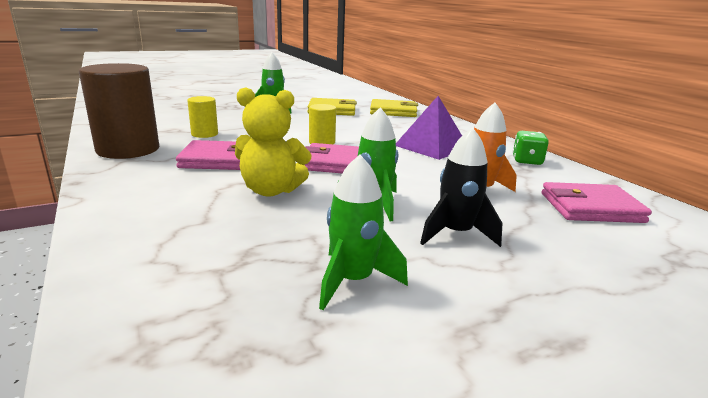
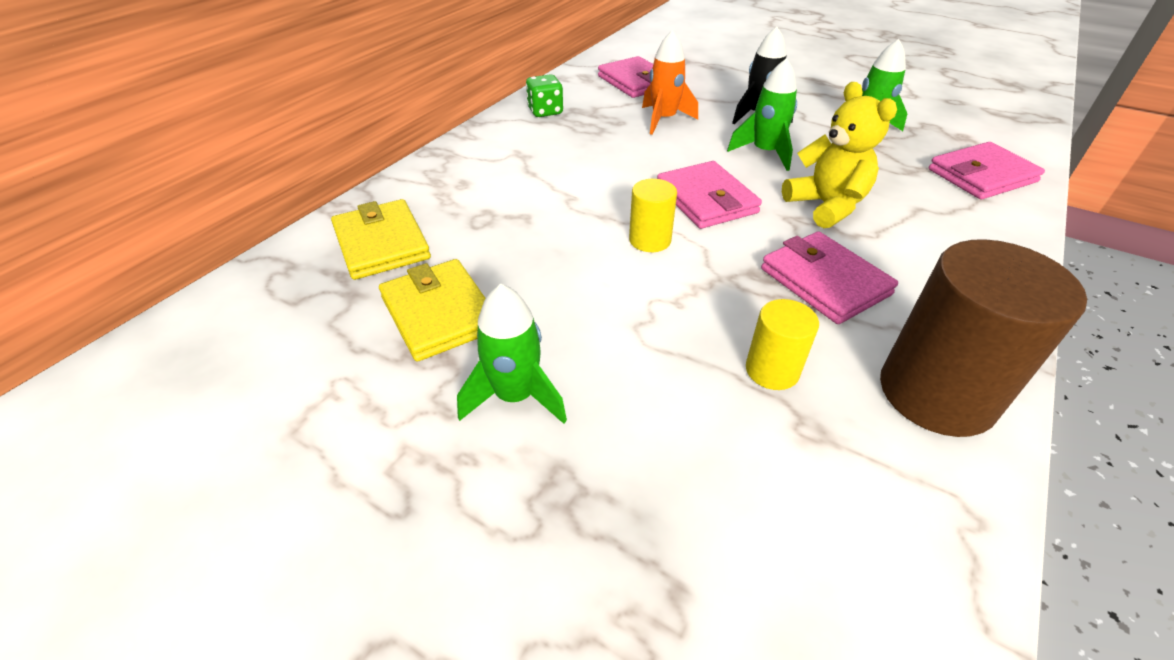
camera: 120 degrees left, 20 degrees up
(168, 290) = (981, 175): none -> pink wallet
(432, 146) = (561, 165): purple pyramid -> none

